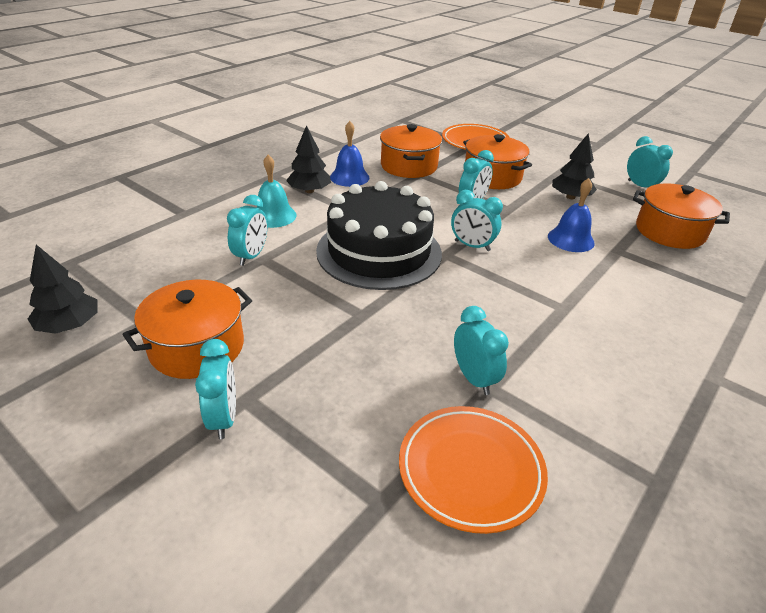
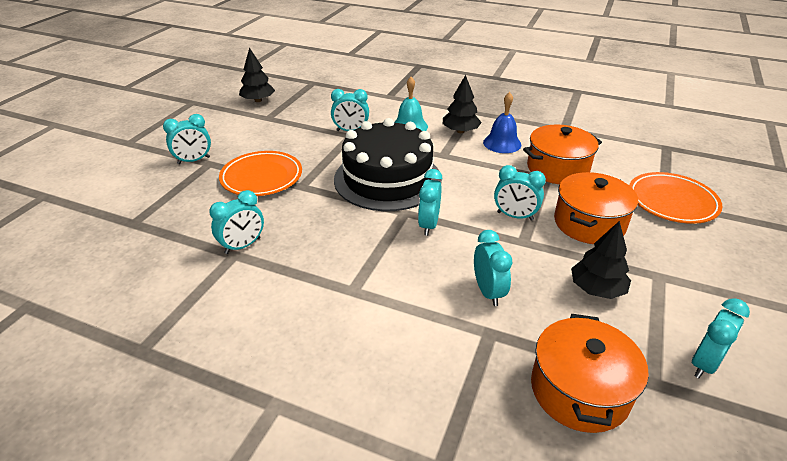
camera: 75 degrees right, 0 degrees up
(197, 347) = (250, 138): orange pot -> none
(470, 470) = (155, 253): orange plate -> orange plate (261, 177)
(570, 239) = (488, 292): blue bell -> turquoise clock

